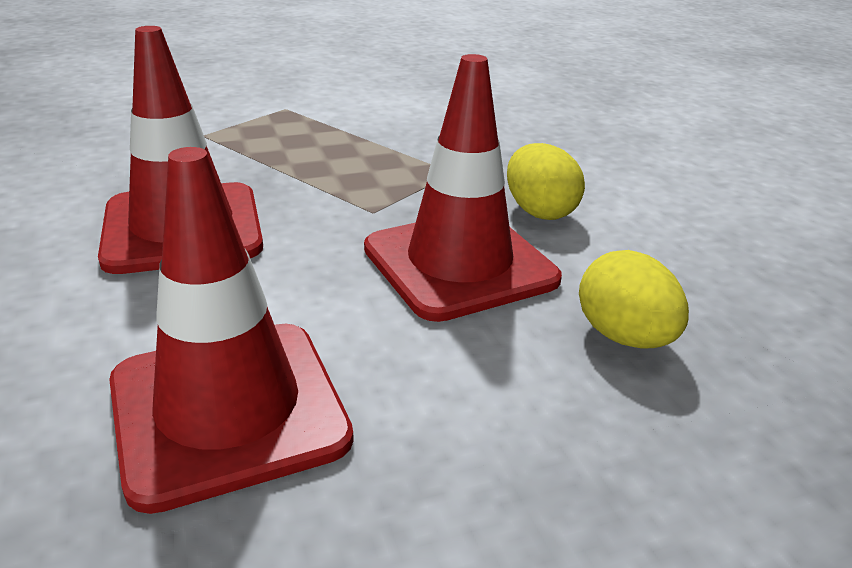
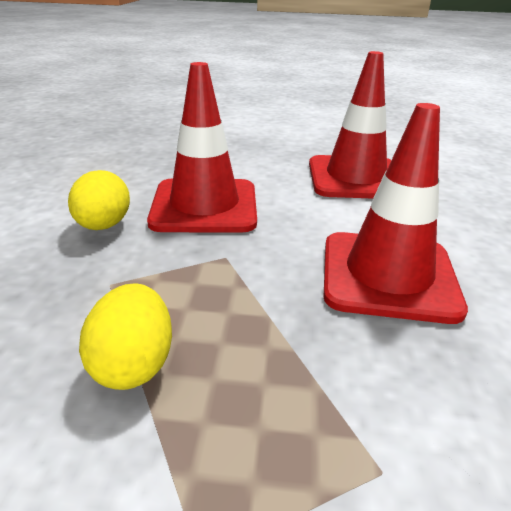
camera: 155 degrees left, 0 degrees up
(624, 337) = (169, 164): yellow egg -> yellow egg (133, 364)

